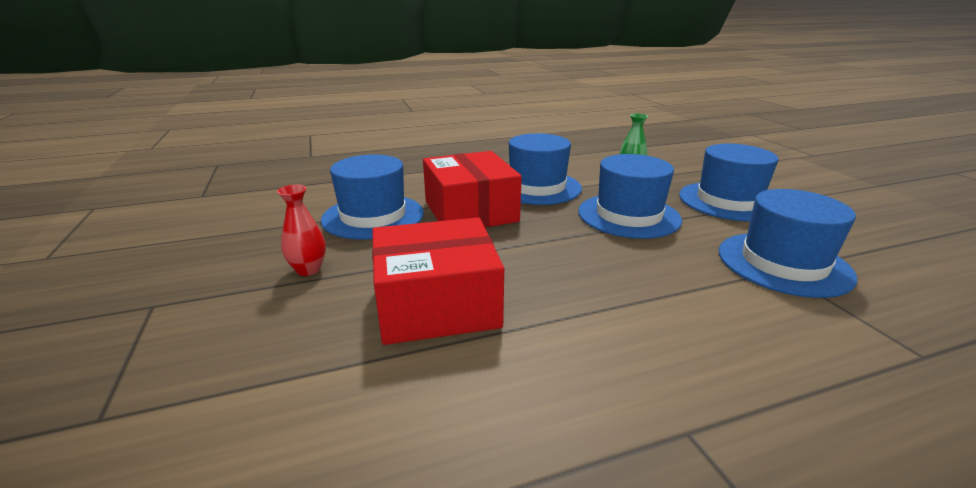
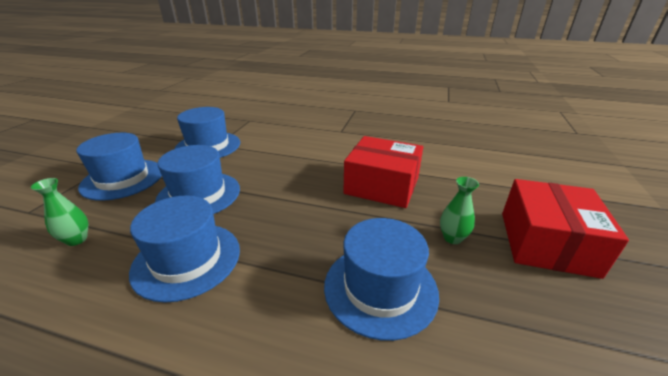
camera: 145 degrees left, 5 degrees up
(308, 269) = (452, 238): red vase -> green vase
(470, 211) = (289, 251): red box -> red box (546, 242)

